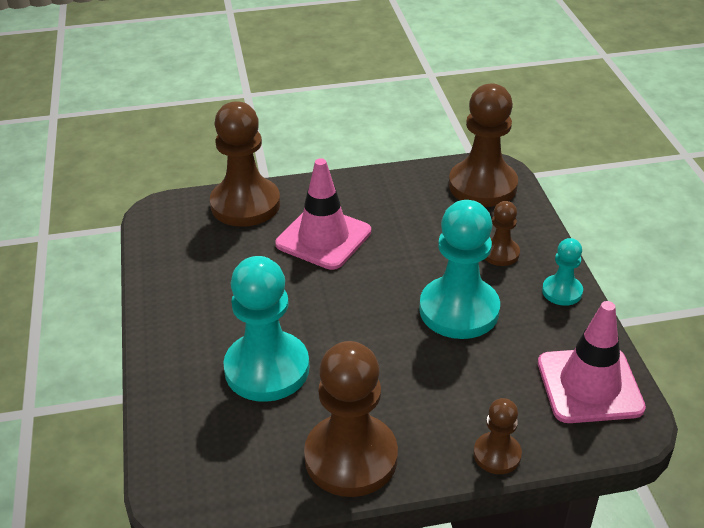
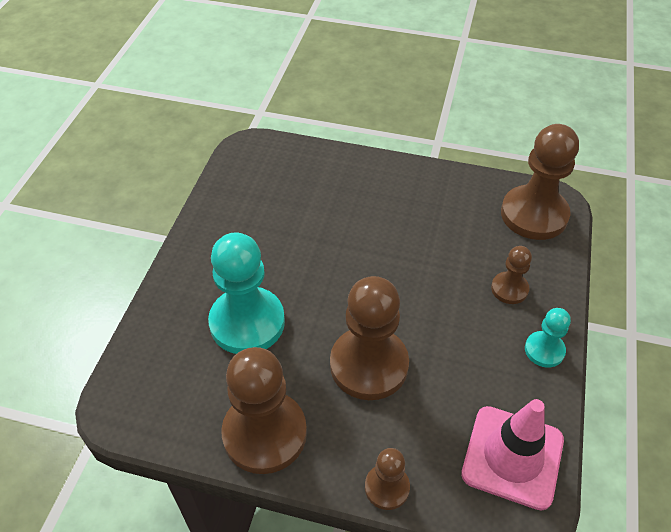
camera: 25 degrees right, 10 degrees up
(245, 204) = (318, 163): brown pawn -> brown pawn (369, 365)
(323, 238) = (363, 217): pink traffic cone -> none
(459, 310) = (438, 331): turquoise pawn -> none

